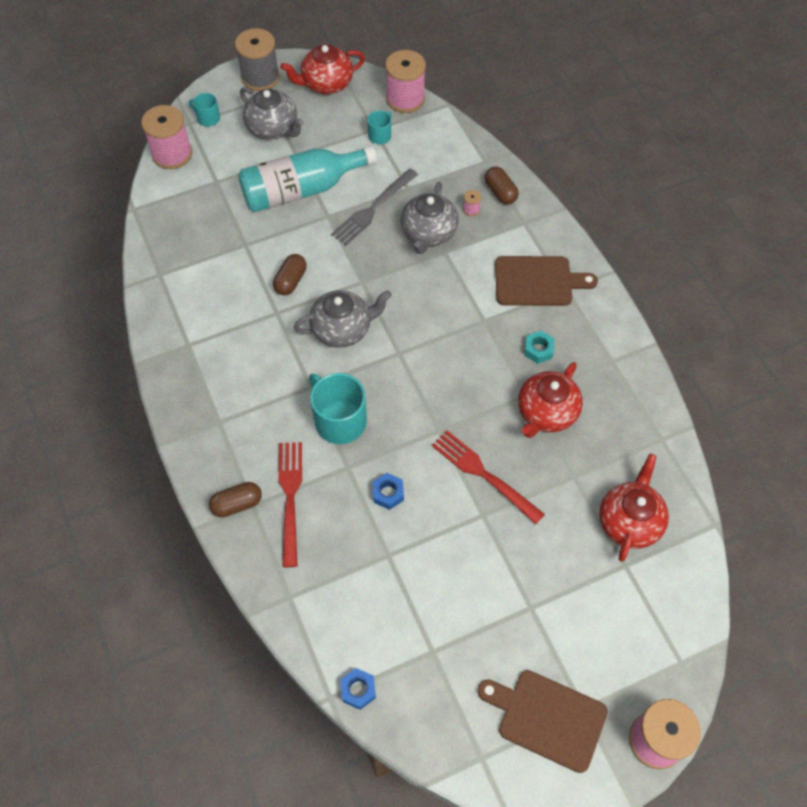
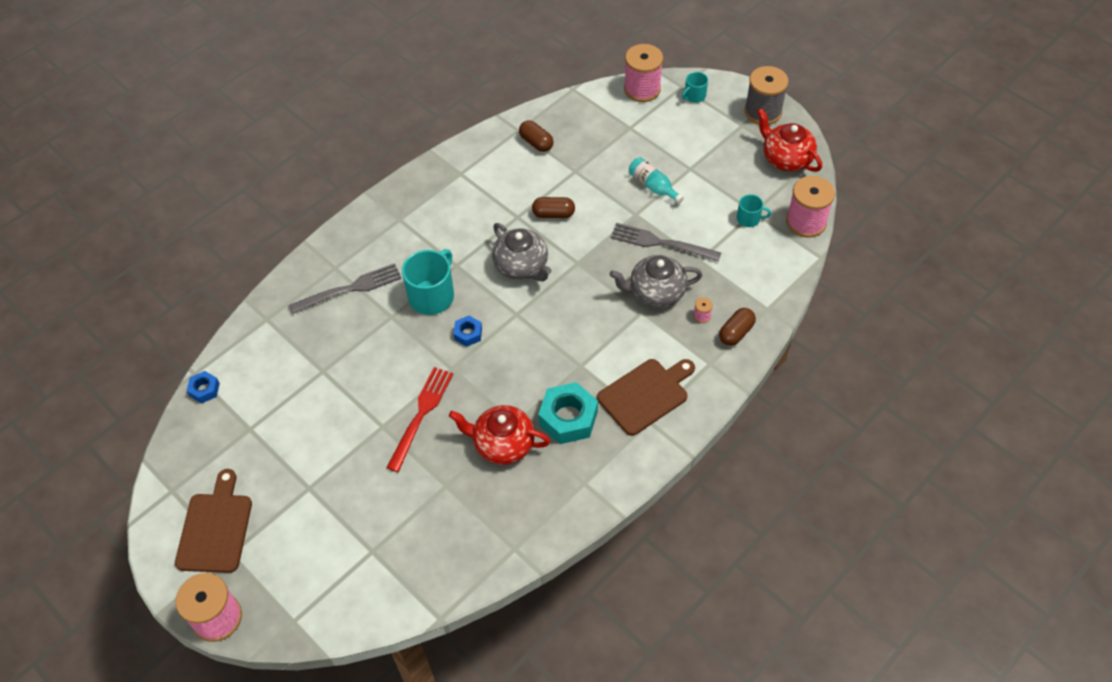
camera: 70 degrees right, 5 degrees down
(208, 118) = (694, 96): turquoise mug -> turquoise mug turned 135 degrees counterclockwise
(237, 504) = (332, 258): brown capsule -> brown capsule (536, 143)
(273, 128) = (710, 142): grey teapot -> none
(290, 498) = (350, 289): red fork -> grey fork
(301, 190) = (653, 186): turquoise bottle -> turquoise bottle, size x0.50
(388, 493) = (377, 352): blue nut -> blue nut (468, 334)
(537, 281) = (645, 394): brown cutting board -> brown cutting board turned 105 degrees counterclockwise
(538, 350) = (568, 418): turquoise nut -> turquoise nut, size x1.90
(629, 521) = (416, 543): red teapot -> none

